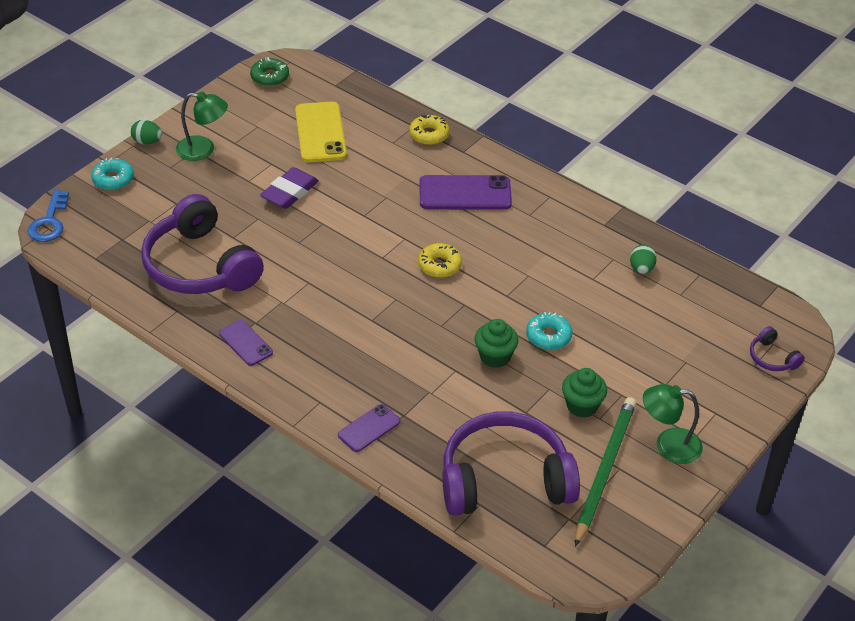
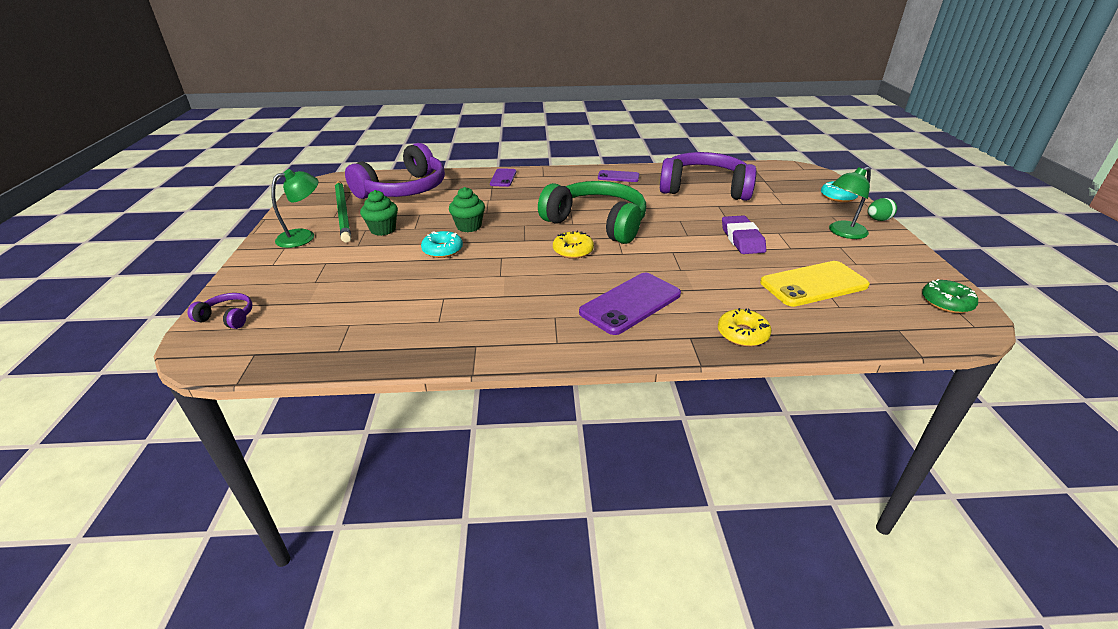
camera: 140 degrees right, 10 degrees down
(49, 222) = (810, 170): blue key -> none
(320, 133) = (813, 284): yellow phone -> yellow phone turned 60 degrees counterclockwise
(374, 285) = (597, 223): none -> green headphones
(641, 269) = (403, 326): green egg -> none

